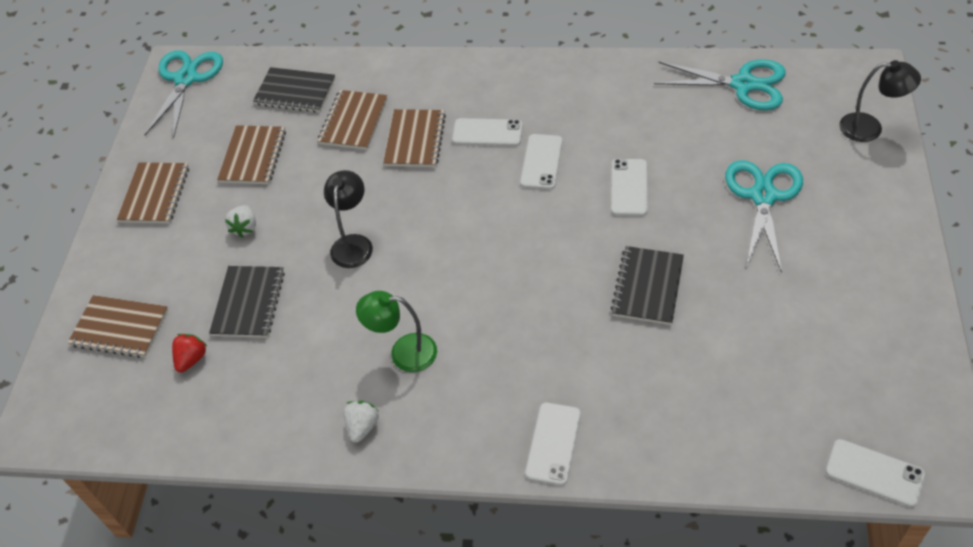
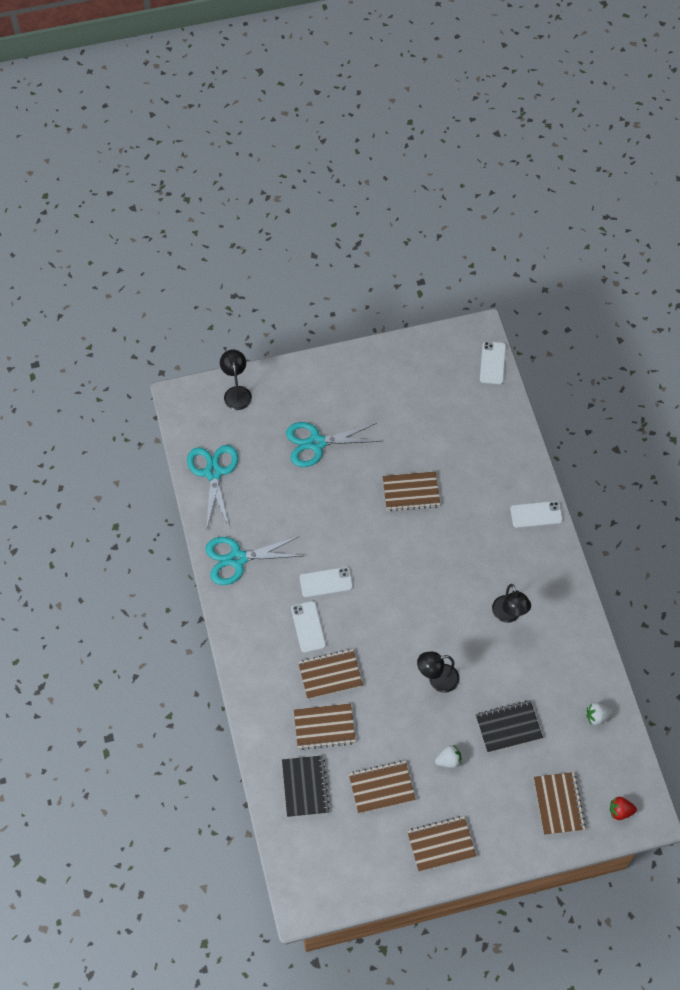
camera: 115 degrees left, 10 degrees up
(186, 79) = (315, 887): turquoise scissors -> turquoise scissors (237, 559)
(192, 359) = (562, 743): red strawberry -> red strawberry (620, 811)
(362, 426) = (566, 619): white strawberry -> white strawberry (597, 717)
(403, 352) = (509, 615): green lamp -> black lamp
(629, 187) = (332, 522): white phone -> none
(647, 287) = (411, 492): black notebook -> brown notebook

